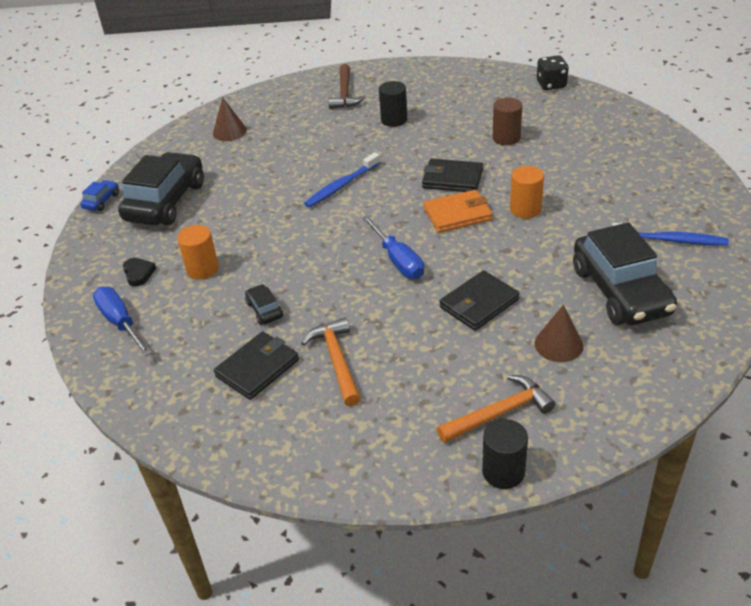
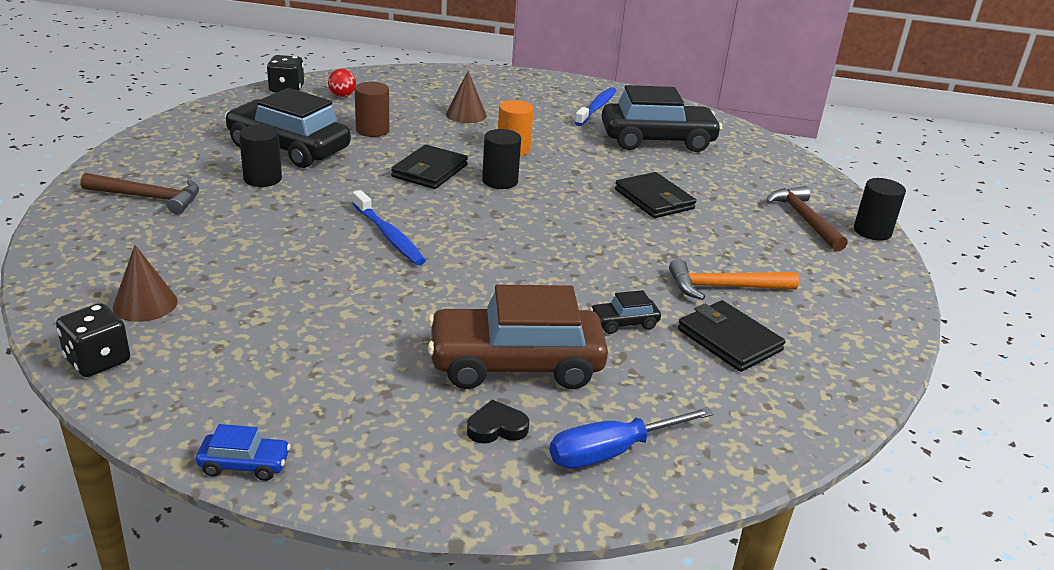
camera: 85 degrees left, 10 degrees down
(102, 201) = (244, 464): blue car -> blue car turned 150 degrees clockwise
(166, 201) = (309, 386): black car -> black car (289, 148)
(176, 137) = (98, 360): none -> black dice
(202, 269) = (515, 364): orange cylinder -> brown car
(398, 260) = (565, 226): blue screwdriver -> none
(457, 214) = (500, 181): orange wallet -> black cylinder
(499, 413) = (804, 219): orange hammer -> brown hammer
(558, 344) = (720, 178): brown cone -> brown cone (466, 115)
(561, 109) = (342, 96): none -> red ball

